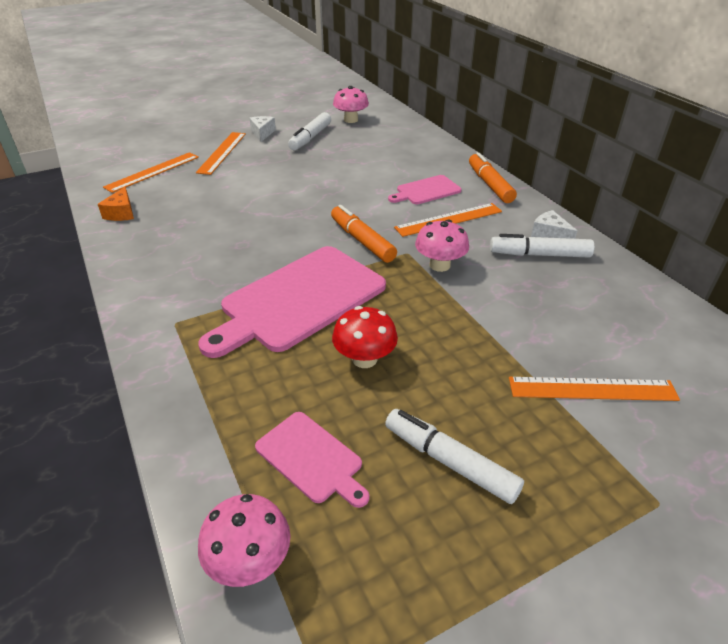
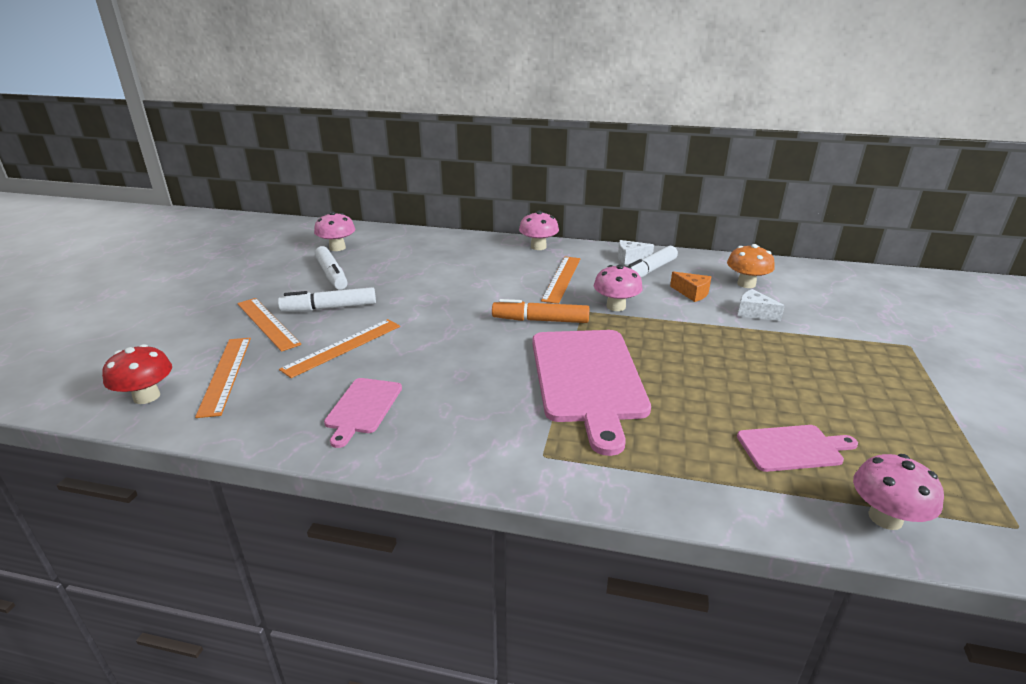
camera: 50 degrees left, 10 degrees down
(121, 213) = (281, 423): orange cheese -> orange cheese (692, 293)
(262, 133) = (273, 291): white cheese -> white cheese (754, 313)
(364, 359) = (697, 381): red mushroom -> red mushroom (147, 396)
(426, 191) = (508, 269): pink cutting board -> pink cutting board (362, 408)
(449, 461) = (834, 394): white marker -> white marker (329, 308)
(490, 184) = (538, 247): orange marker -> pink mushroom
(592, 389) = (802, 319): orange ruler -> orange ruler (343, 347)
(615, 322) = (746, 284): none -> orange mushroom

